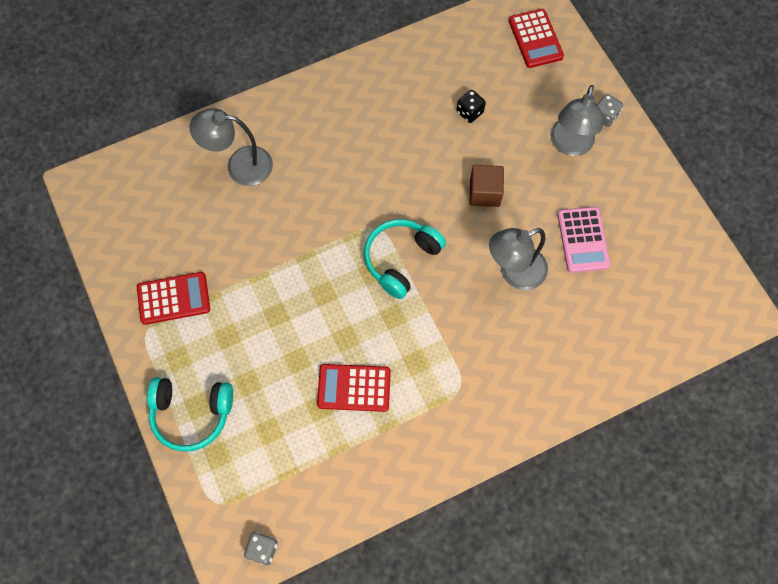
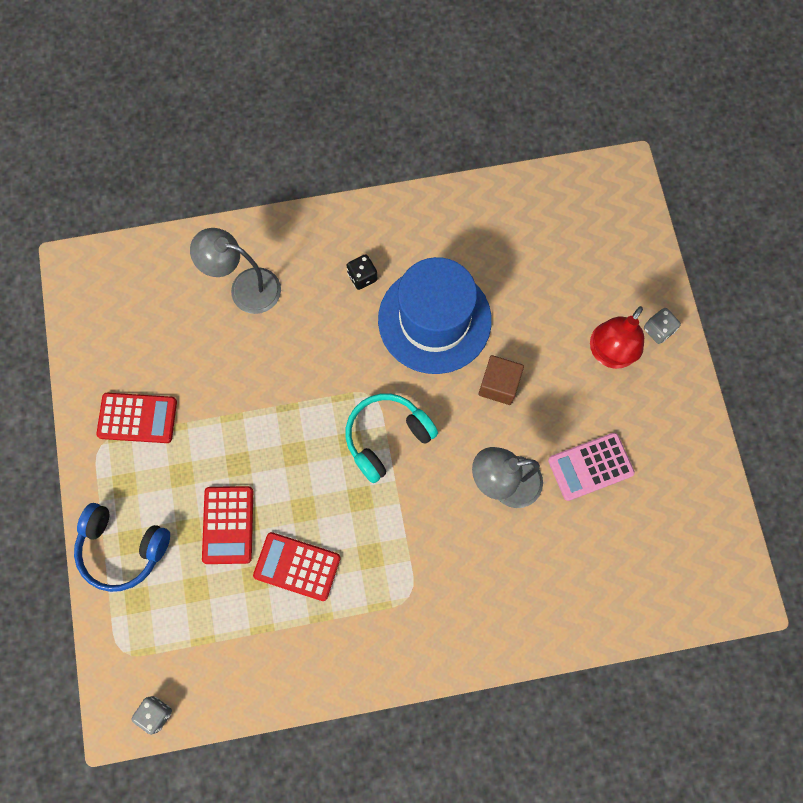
camera: 15 degrees right, 5 degrees up
(191, 414) = (122, 549): turquoise headphones -> blue headphones
(413, 153) = (434, 320): none -> blue hat
(469, 112) = (509, 288): black dice -> black dice (362, 277)
(535, 39) = (608, 220): red calculator -> red calculator (228, 525)
(569, 145) = (608, 354): grey lamp -> red lamp
(583, 240) = (590, 466): pink calculator -> pink calculator turned 60 degrees clockwise

